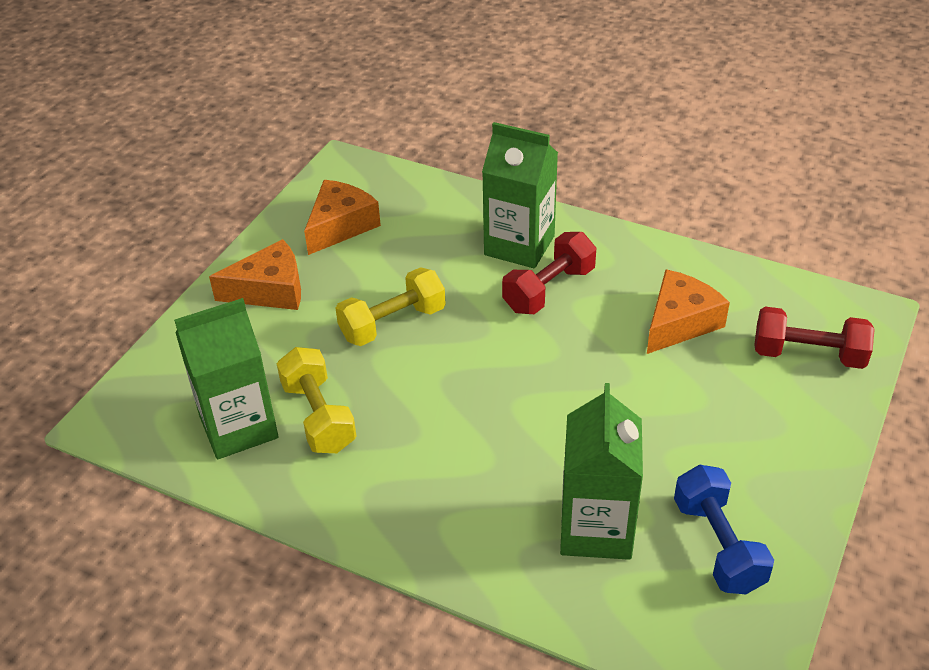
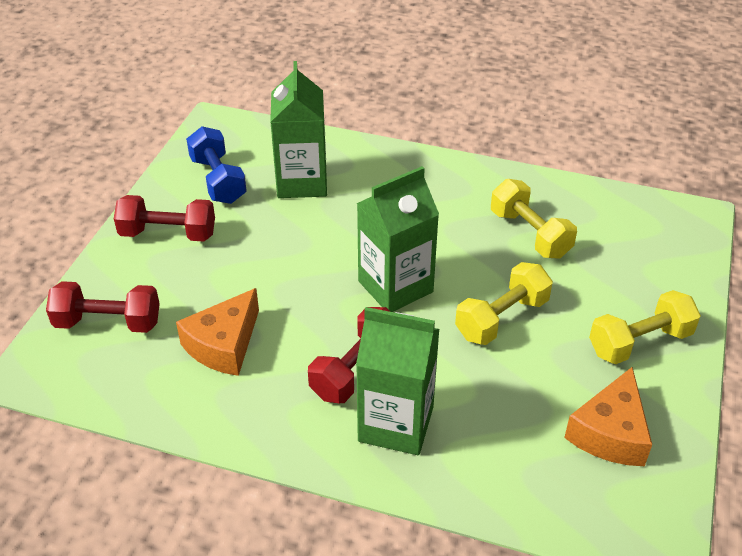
camera: 170 degrees right, 0 degrees up
(238, 427) = (589, 221): green carton -> green carton (395, 286)
(270, 290) = (639, 342): orange cheese -> yellow dumbbell
(770, 460) = (168, 234): none -> red dumbbell

